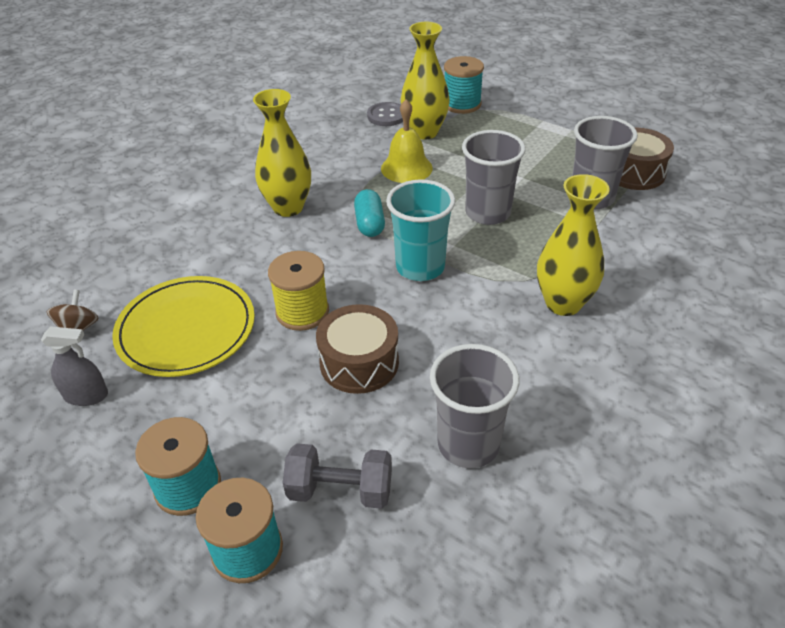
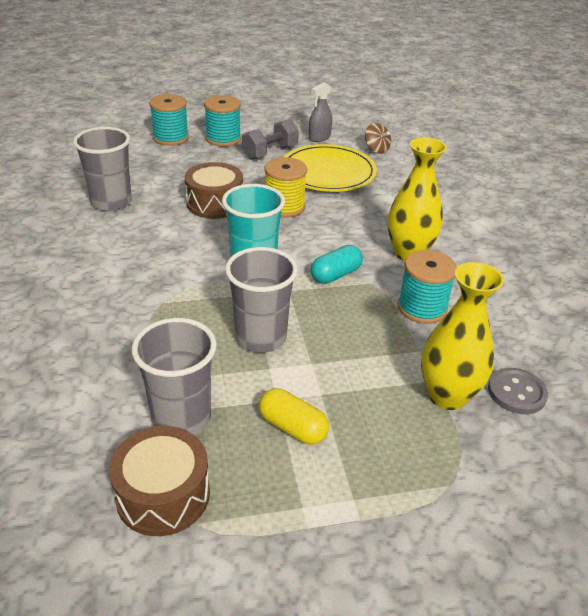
camera: 130 degrees right, 5 degrees down
(340, 490) = (156, 164): grey dumbbell -> grey dumbbell (270, 153)
(369, 223) = (335, 275): turquoise capsule -> turquoise capsule turned 75 degrees counterclockwise
(406, 168) = (391, 340): yellow bell -> none
(462, 104) = (485, 475): turquoise spool -> turquoise spool (422, 308)
(530, 162) = (292, 427): none -> yellow capsule
(563, 303) = (120, 297): yellow vase -> none

